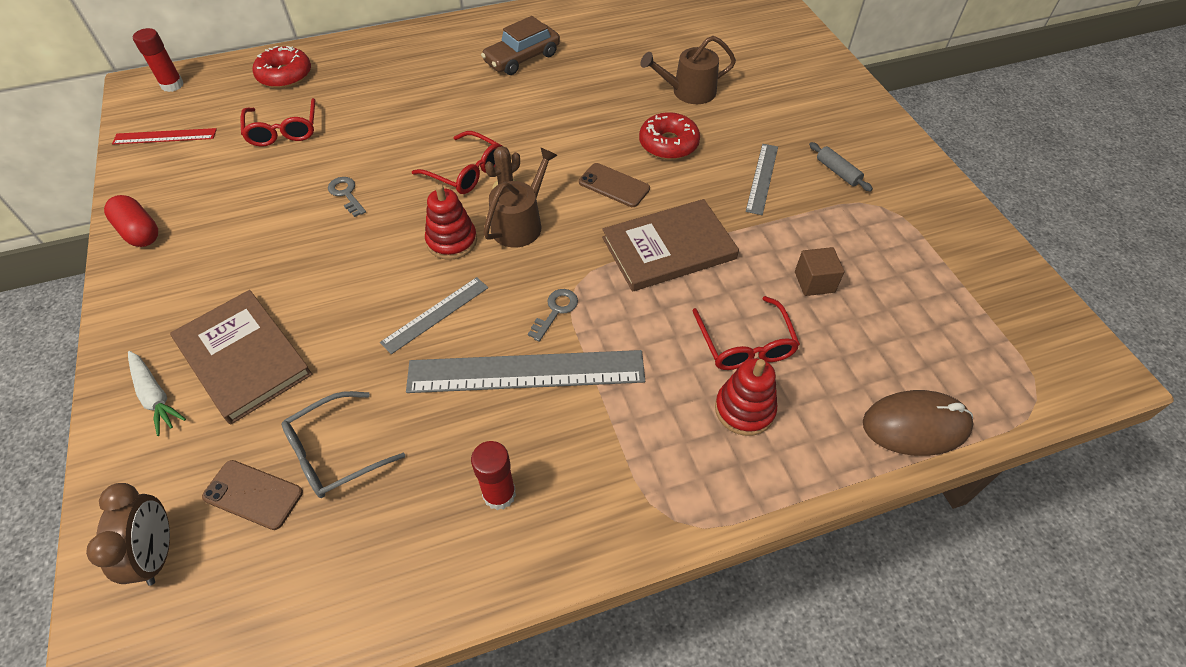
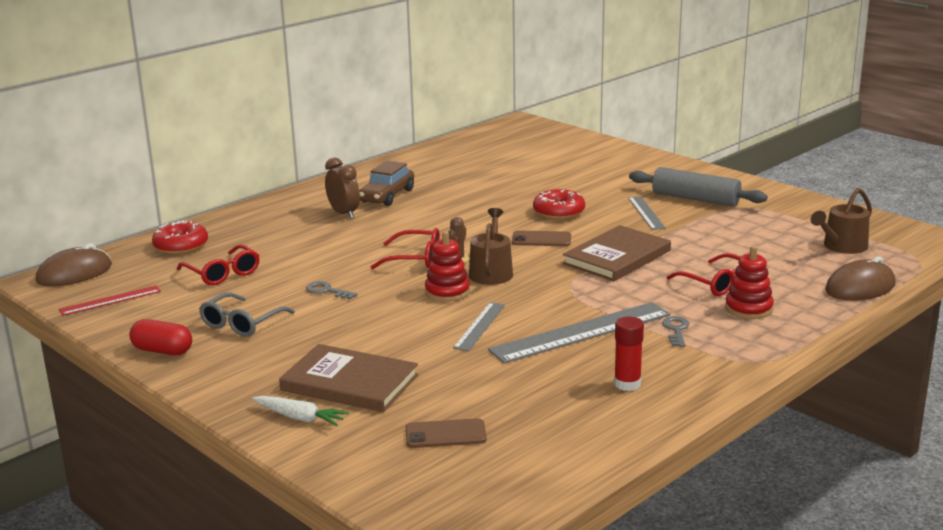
camera: 25 degrees left, 30 degrees down
(158, 553) = (406, 477): brown clock -> brown clock (344, 214)
(172, 85) = (74, 273): red glue stick -> brown mouse
(334, 453) = (484, 401): grey glasses -> grey glasses (241, 323)
(556, 311) = (569, 302): grey key -> grey key (676, 330)
(688, 92) = (544, 185): brown watering can -> brown watering can (842, 246)
(814, 282) = (734, 248): brown cube -> none
(837, 172) = (695, 199): grey rolling pin -> grey rolling pin, size x2.11

